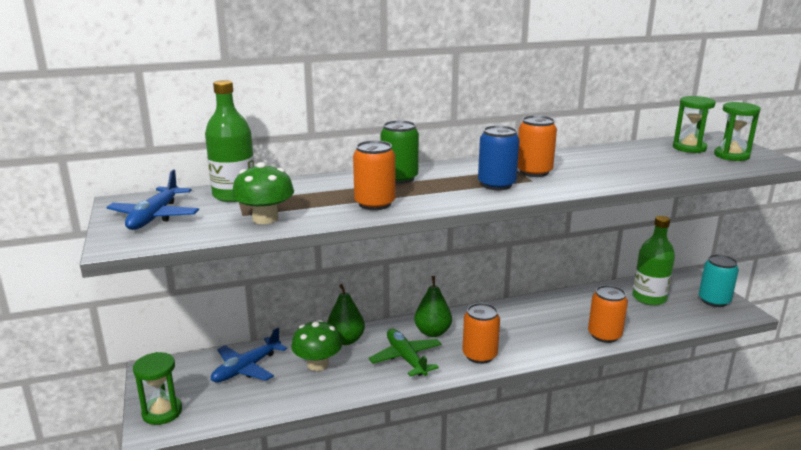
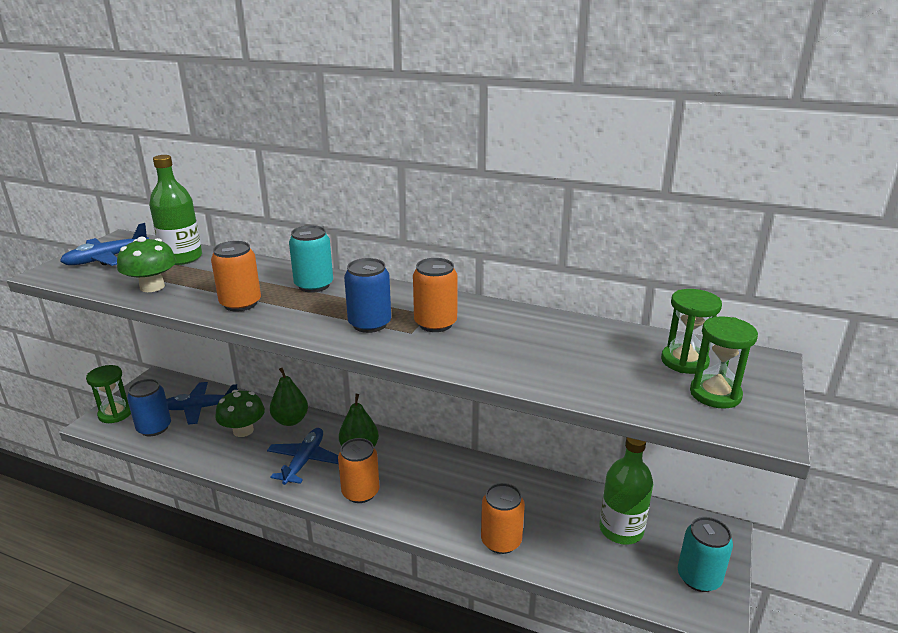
camera: 40 degrees right, 5 degrees up
(227, 402) = (154, 428): none -> blue can
(399, 178) = (314, 285): green can -> turquoise can
(406, 358) = (304, 461): green plane -> blue plane

